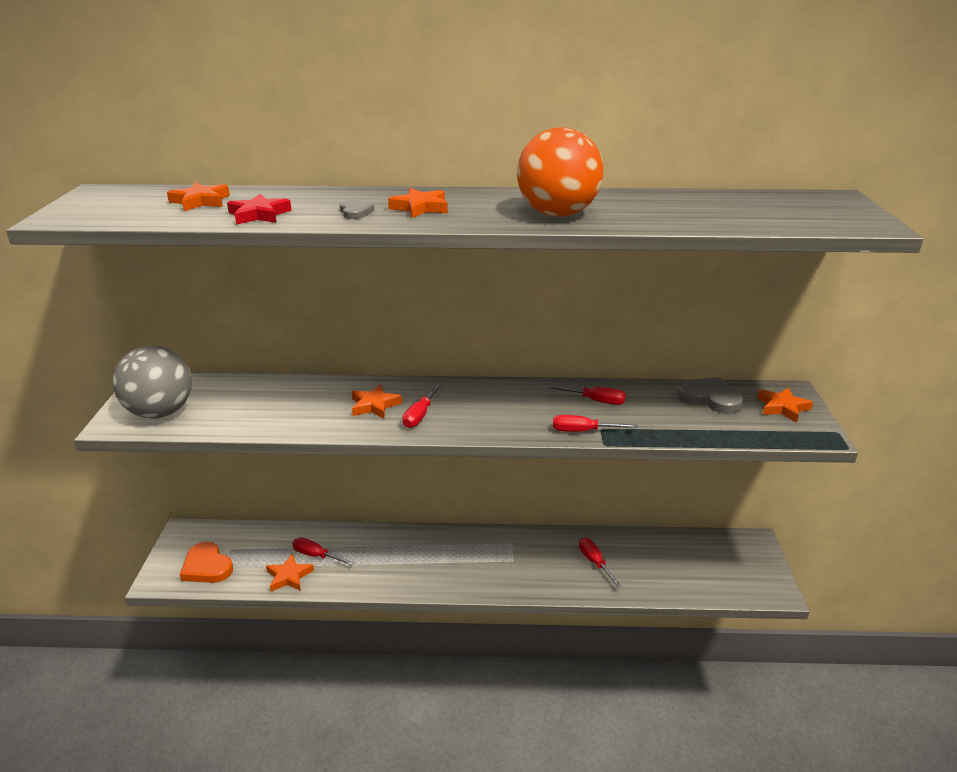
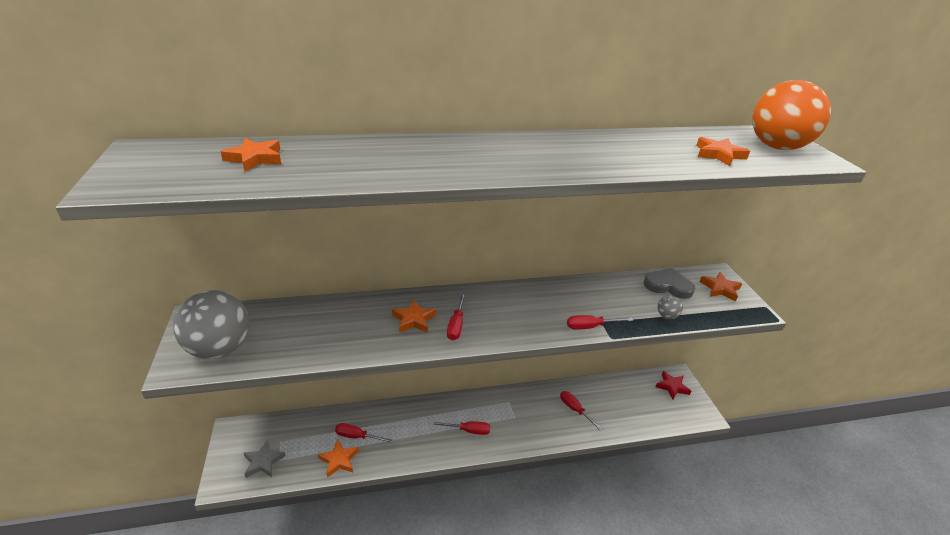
camera: 15 degrees left, 5 degrees up
(207, 566) = (263, 462): orange heart -> grey star
(259, 215) = (323, 173): red star -> red star (672, 387)
(355, 212) = (413, 165): grey heart -> none
(420, 208) = (468, 157): orange star -> orange star (719, 155)
(557, 214) = (588, 160): orange ball -> orange ball (777, 147)
(595, 401) = (587, 296): red screwdriver -> red screwdriver (468, 430)
(690, 429) = (666, 316): none -> grey ball

